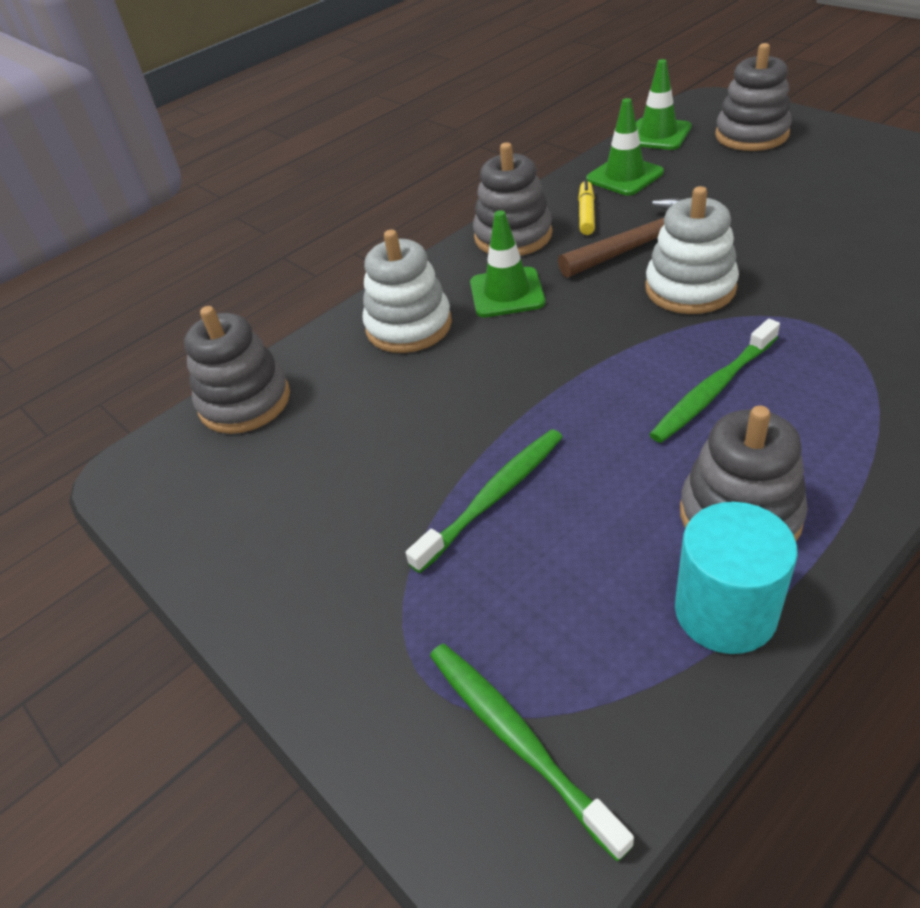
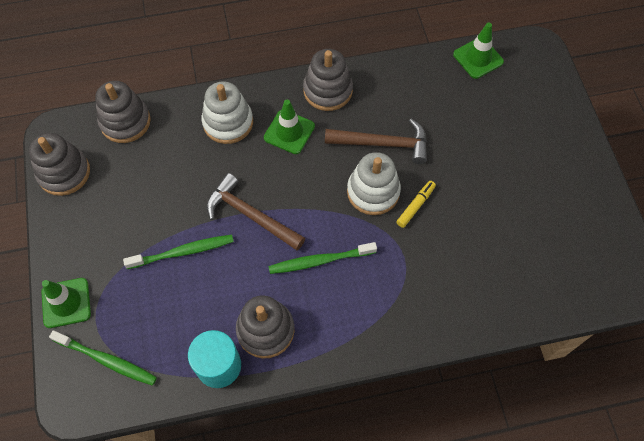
camera: 25 degrees right, 20 degrees up
(517, 738) = (107, 360): green toothbrush -> green toothbrush turned 120 degrees clockwise
(552, 398) = (250, 215): none -> brown hammer
(586, 214) = (377, 100): yellow marker -> yellow marker (415, 206)
(624, 176) = (425, 82): green traffic cone -> green traffic cone (66, 303)
(751, 135) = (526, 96): grey stacking toy -> grey stacking toy (64, 173)

